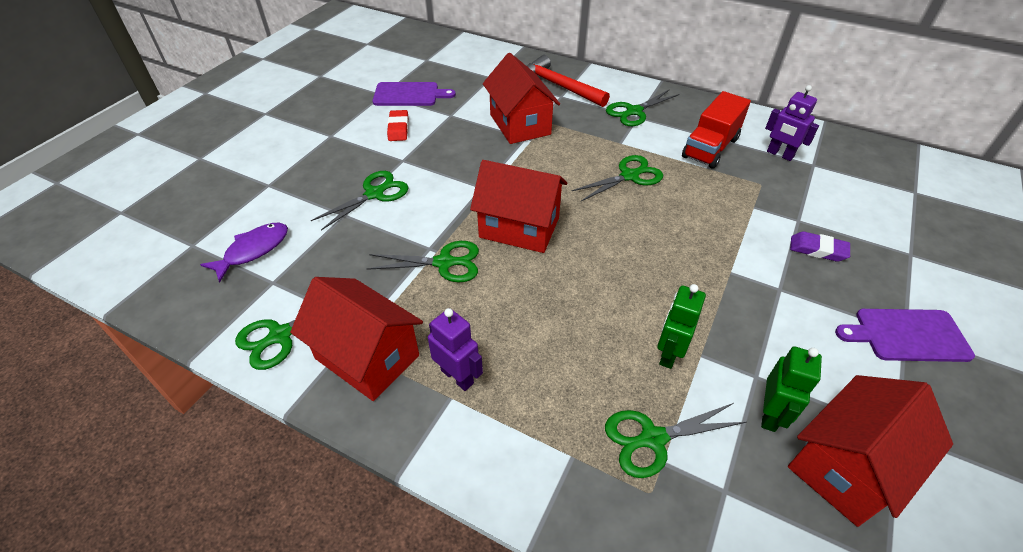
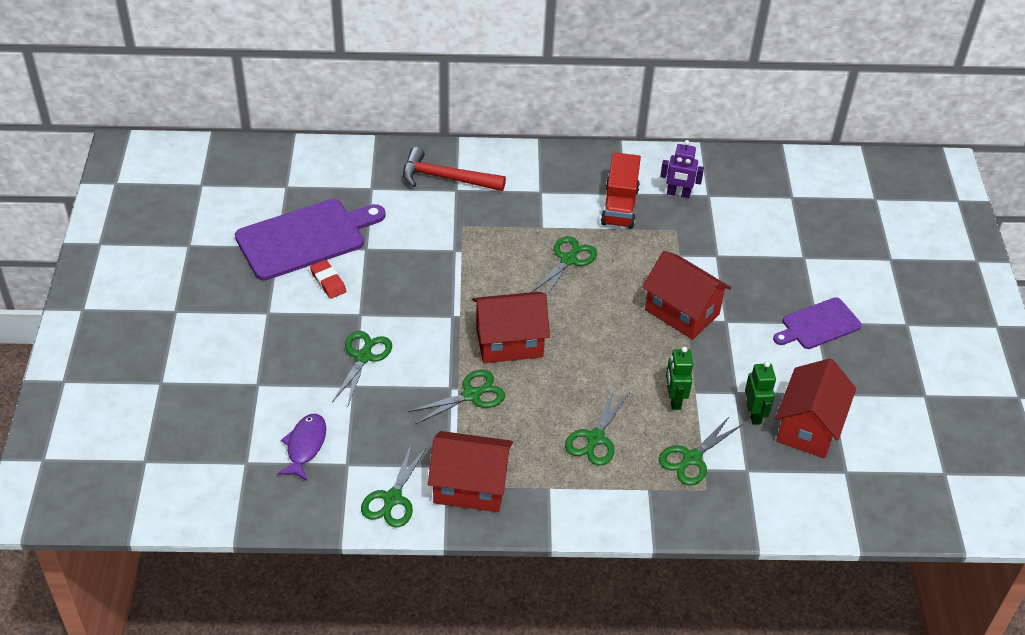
camera: 30 degrees left, 0 degrees up
(409, 94) = (305, 238): purple cutting board -> purple cutting board, size x1.70
(457, 376) = (543, 473): purple robot -> none
(520, 124) = (439, 237): red house -> red house (682, 312)
(634, 112) = (534, 187): green scissors -> green scissors (595, 439)
(817, 250) = (740, 277): purple eraser -> none

